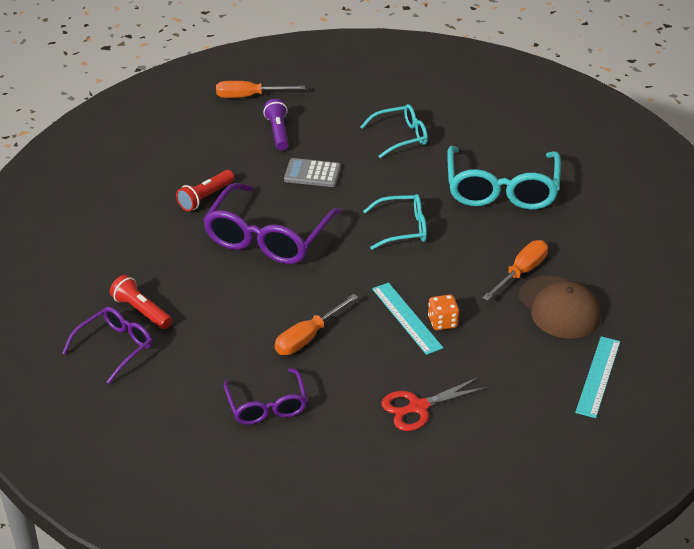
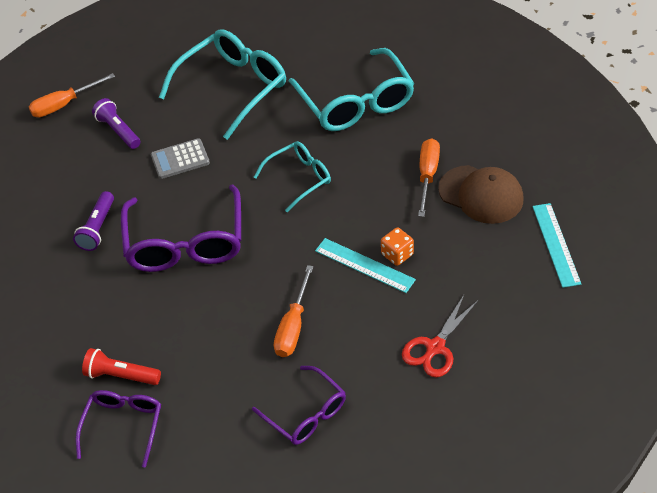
camera: 25 degrees left, 10 degrees up
(205, 197) = (98, 228): red flashlight -> purple flashlight
(401, 137) = (233, 88): turquoise glasses -> turquoise glasses, size x1.74

